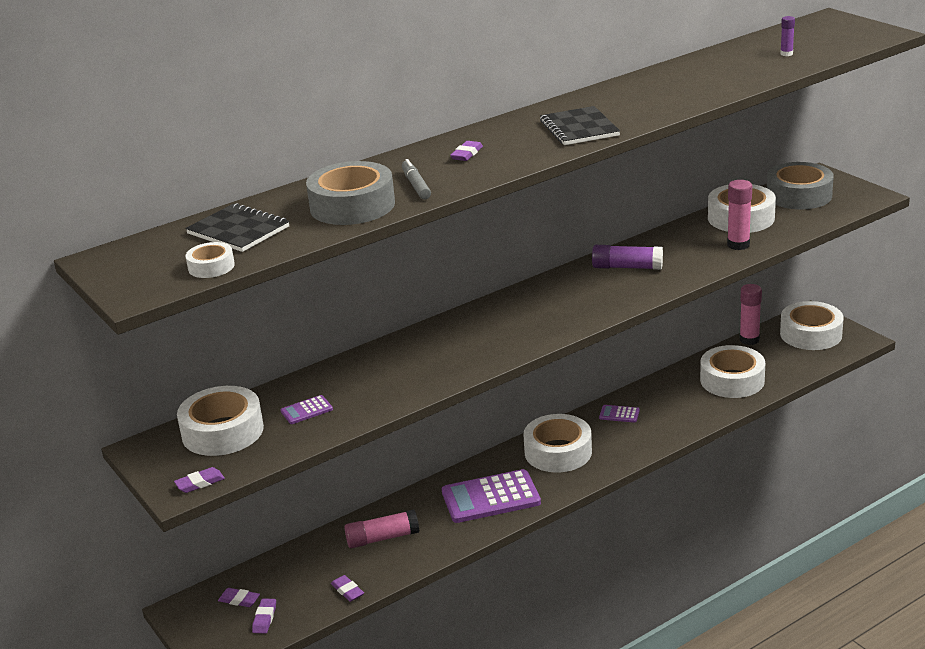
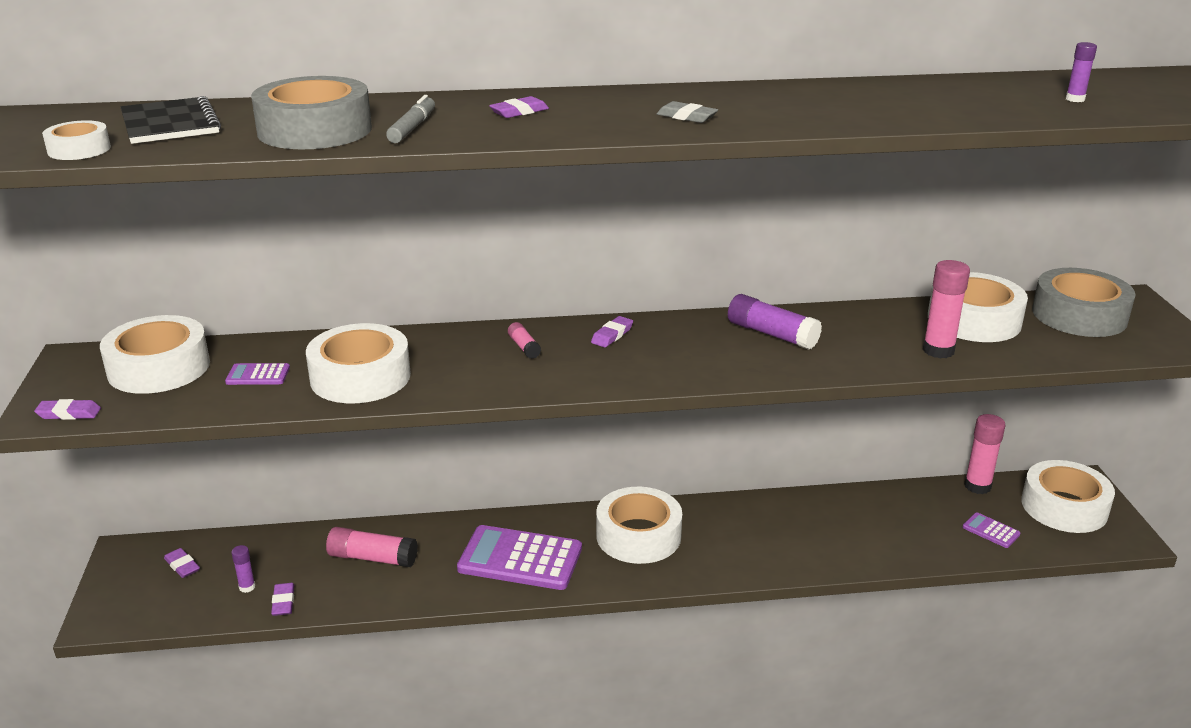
camera: 25 degrees right, 0 degrees up
(264, 618) = (182, 596): purple eraser -> purple eraser (612, 335)
(308, 593) = (247, 587): none -> purple glue stick
(473, 329) = (524, 347): none -> pink glue stick
(579, 128) = (687, 117): black notebook -> grey eraser
(619, 414) = (745, 518): purple calculator -> purple calculator (991, 531)
(732, 380) = (915, 528): white tape -> white tape (360, 377)

